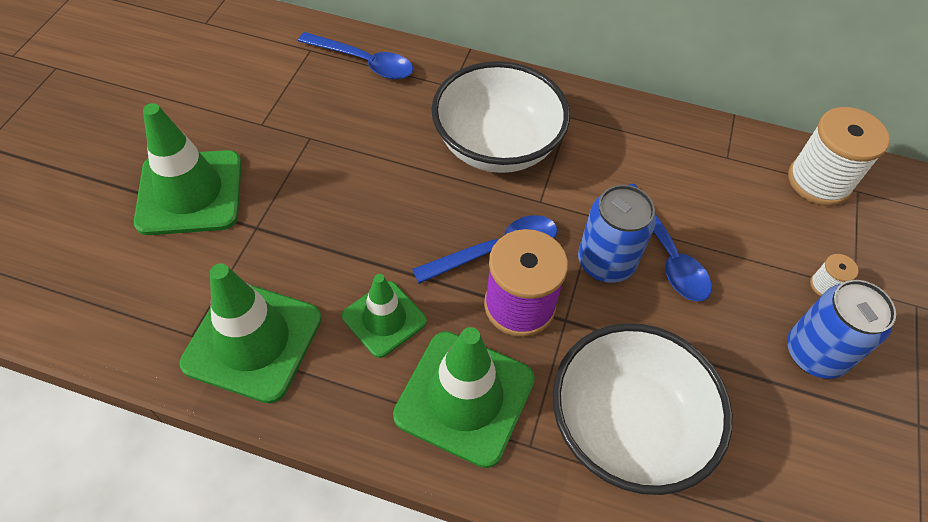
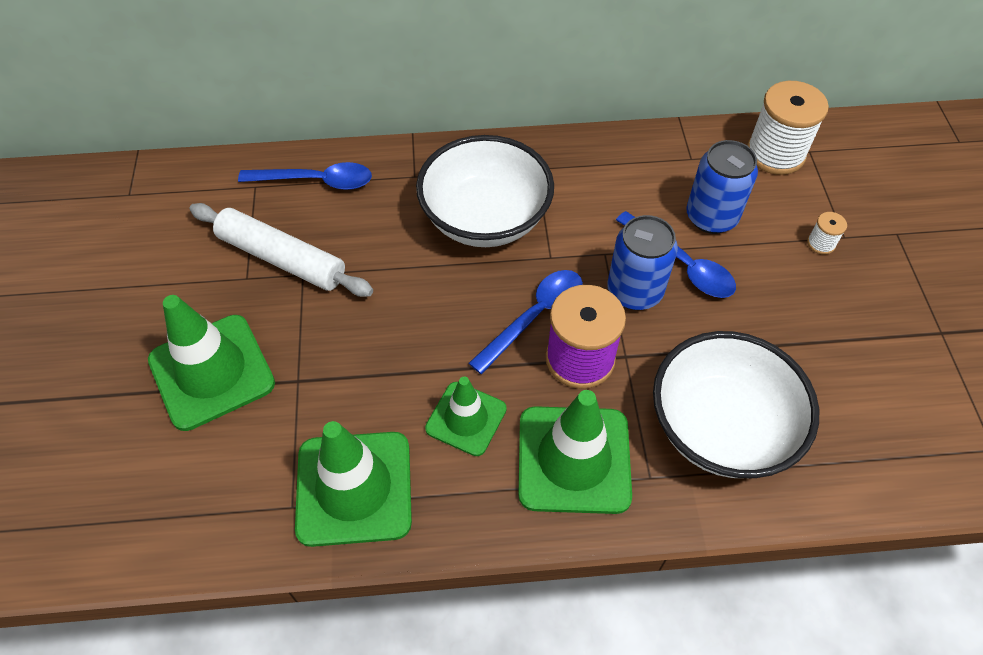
camera: 20 degrees left, 0 degrees up
(299, 118) = (281, 259): none -> white rolling pin
(814, 353) = (839, 304): blue can -> blue can (711, 217)

